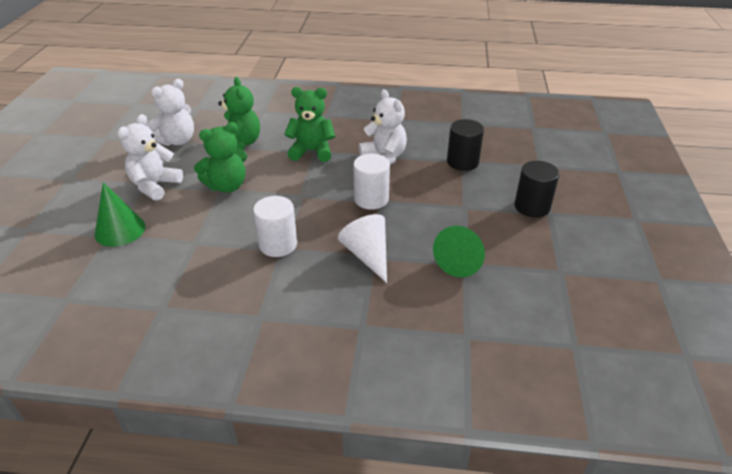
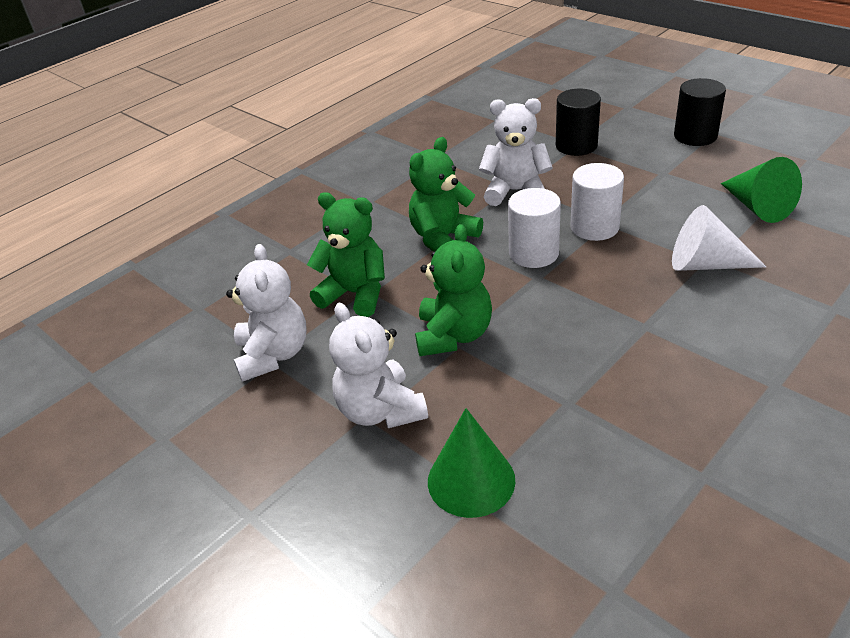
camera: 50 degrees left, 0 degrees up
(278, 244) = (632, 327): white cylinder -> white cylinder (533, 253)

